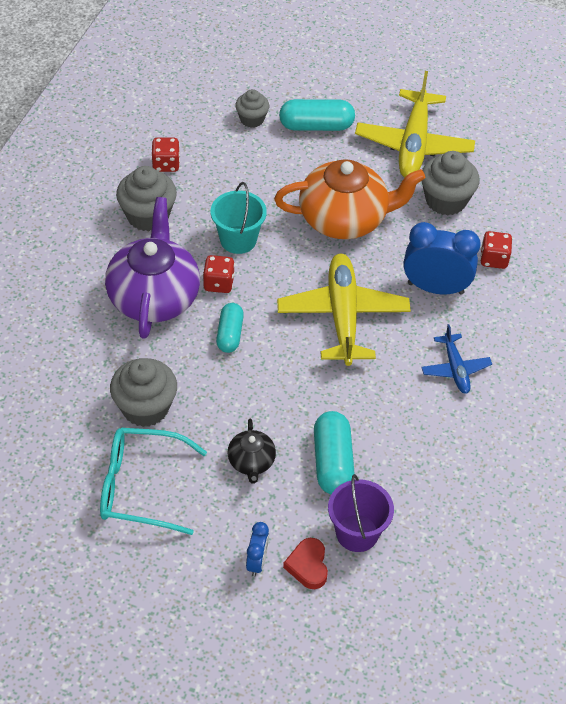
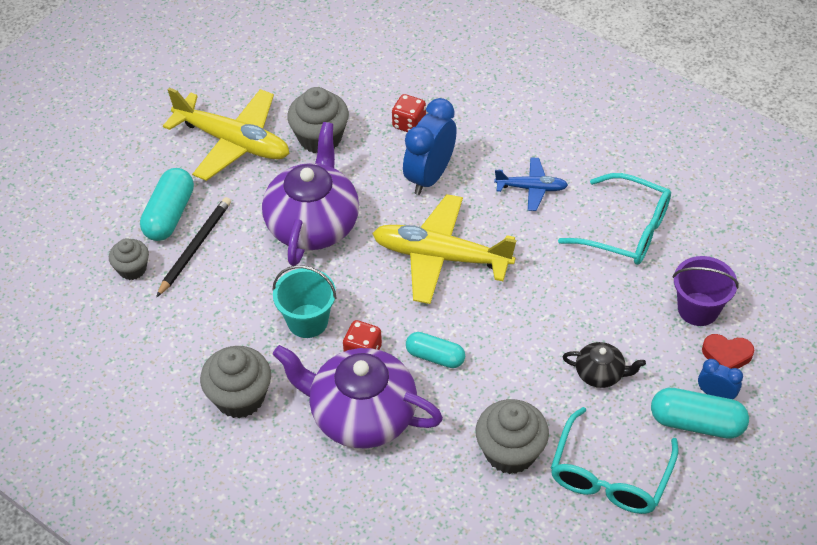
camera: 70 degrees left, 0 degrees up
(166, 164) = (167, 364): red dice -> none
(288, 150) = (195, 247): none -> black pencil
(332, 462) = (615, 308): turquoise capsule -> turquoise capsule (696, 423)
(345, 219) = (313, 223): orange teapot -> purple teapot
(434, 456) = (626, 230): none -> turquoise glasses

